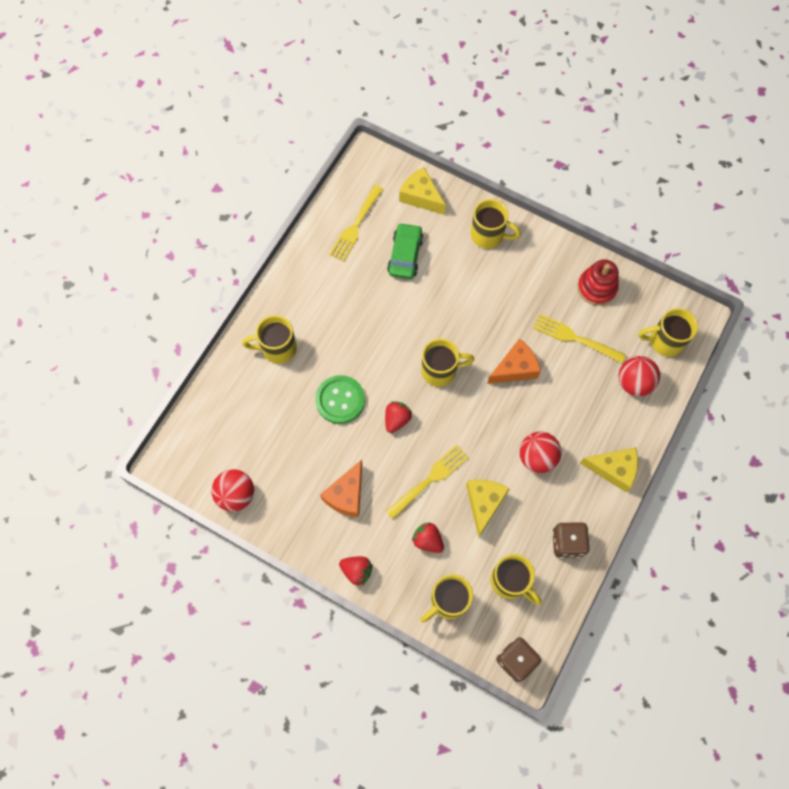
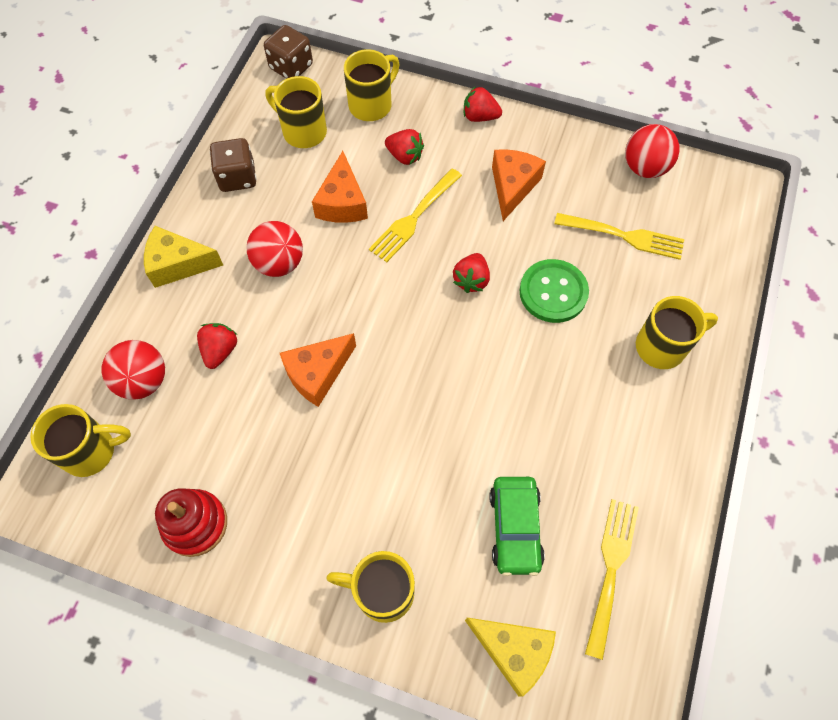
camera: 170 degrees right, 5 degrees down
(440, 370) = (424, 353): yellow mug -> none
(484, 503) = (342, 202): yellow cheese -> orange cheese
(576, 338) = (229, 433): yellow fork -> yellow fork (623, 236)
(581, 395) = (220, 350): none -> red strawberry

